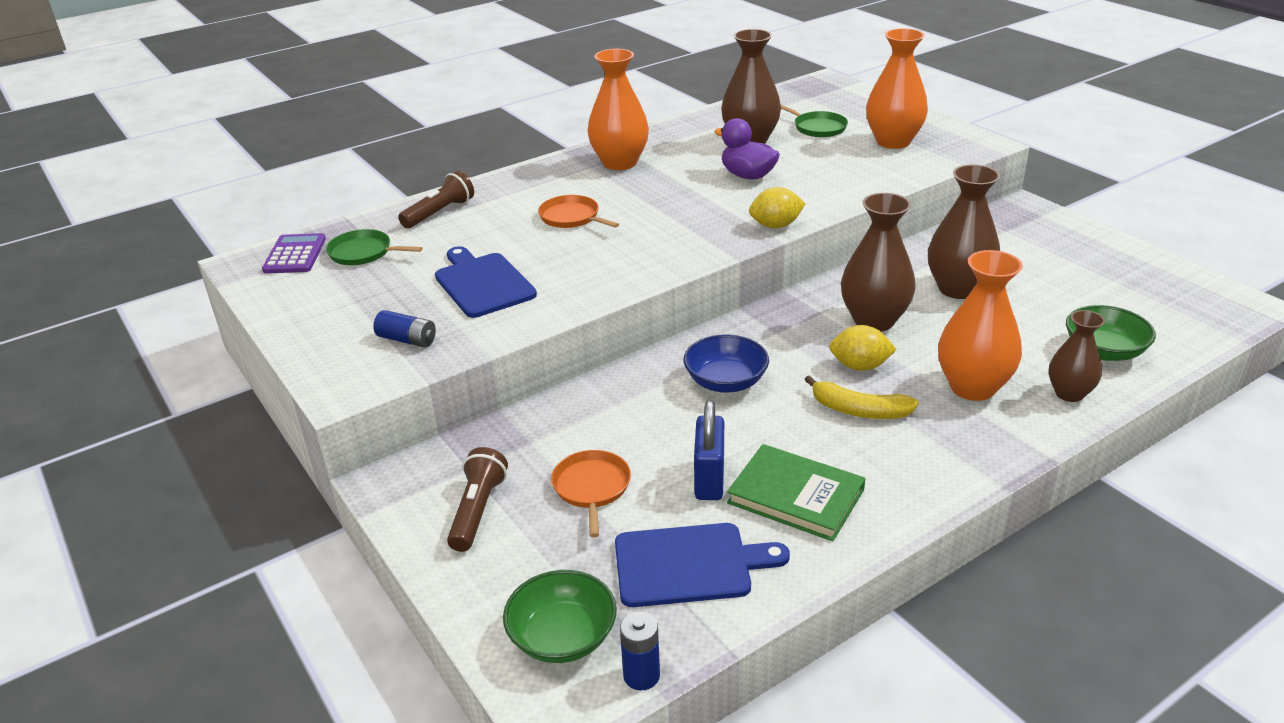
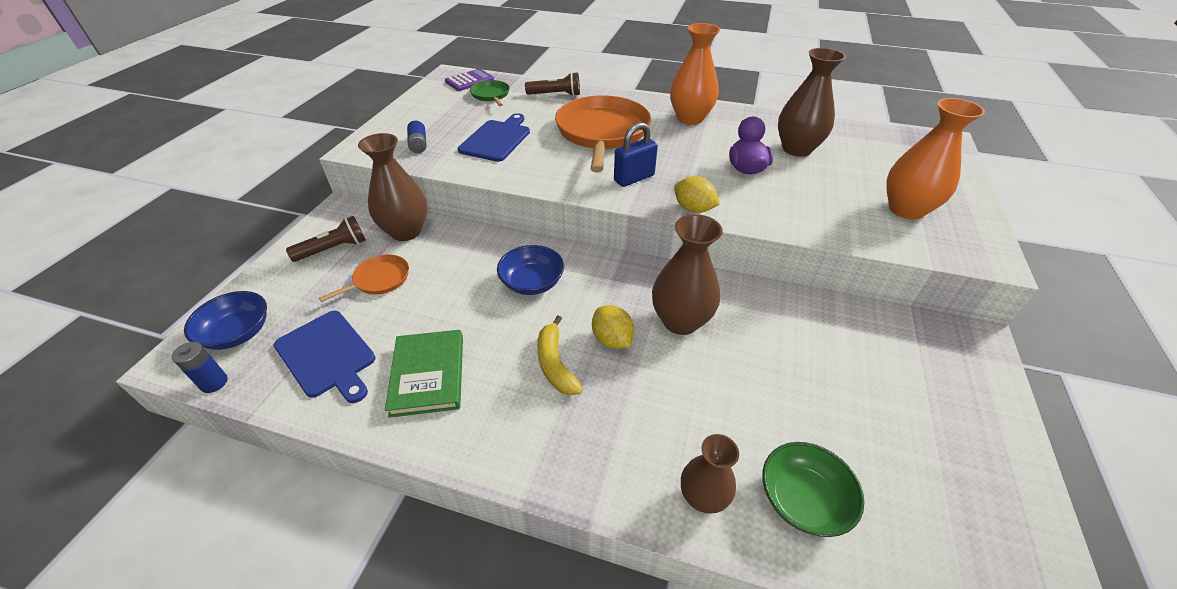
camera: 50 degrees right, 10 degrees up
(562, 637) = (238, 333): green bowl -> blue bowl
(571, 217) = (602, 132): orange pan -> orange pan, size x2.15
(709, 479) = (419, 324): blue padlock -> blue padlock (634, 178)
(817, 127) = (865, 167): green pan -> none
(958, 289) = (783, 350): brown vase -> brown vase (406, 231)
(972, 387) = (647, 420): orange vase -> none

